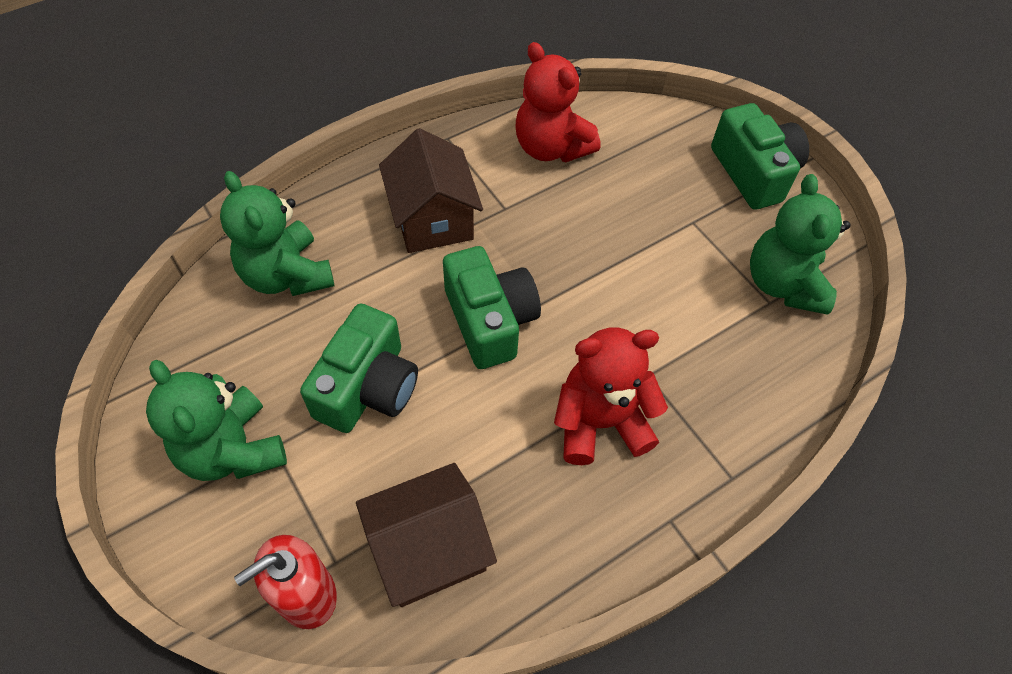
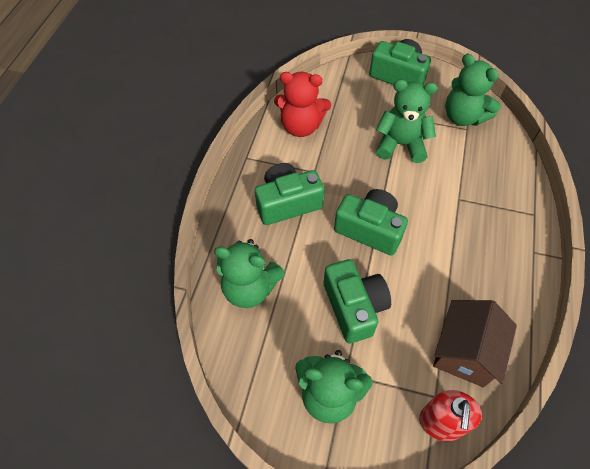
camera: 40 degrees left, 0 degrees up
(432, 219) = (287, 203): brown house -> green camera
(600, 422) = (464, 235): red teddy bear -> none
(651, 255) = (401, 145): none -> green teddy bear

